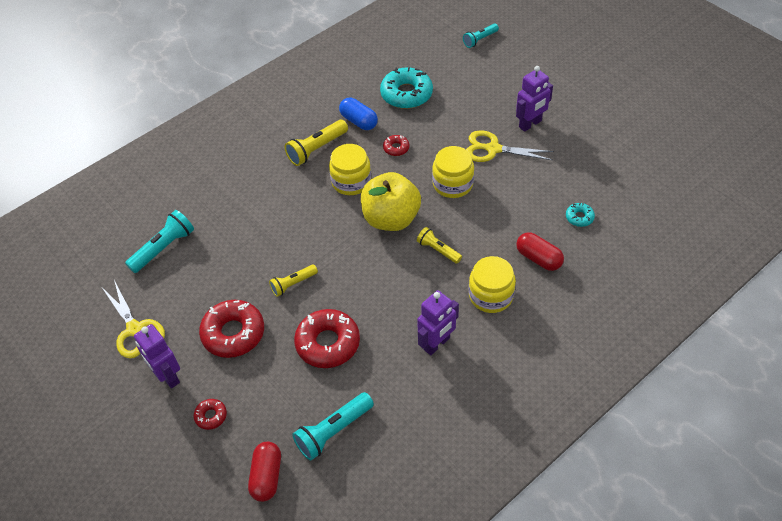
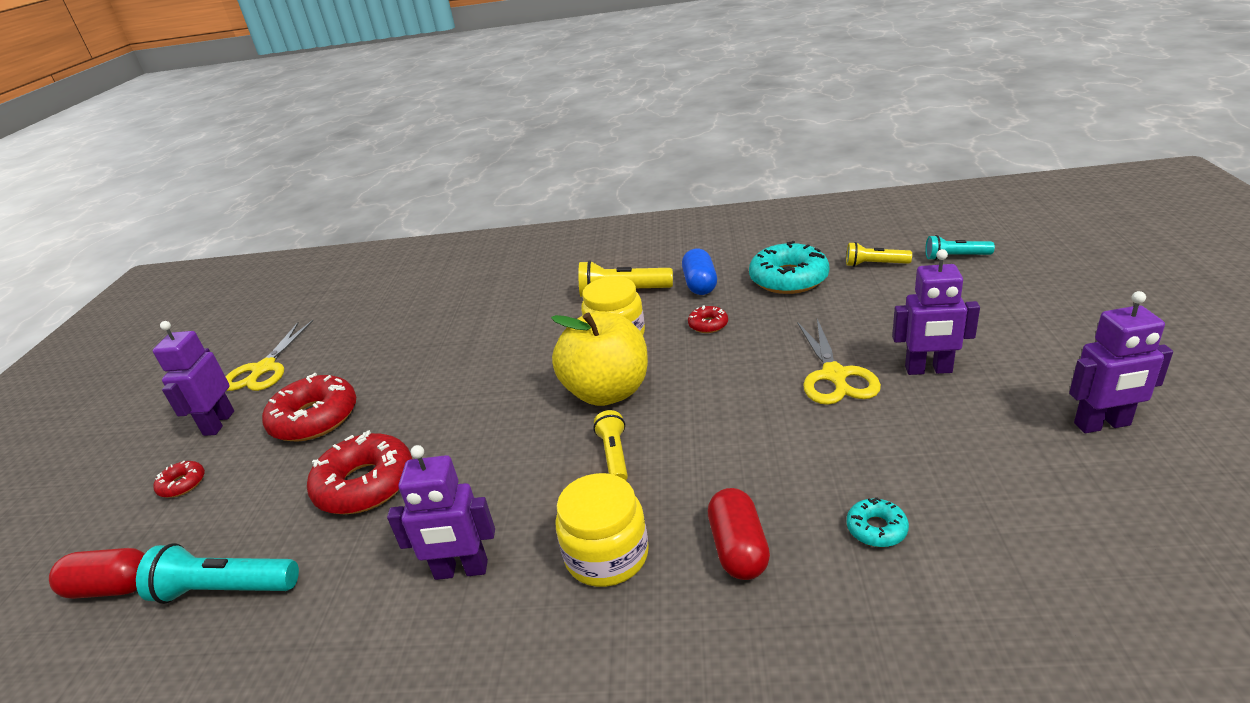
camera: 45 degrees right, 20 degrees down
(164, 248) = (382, 316): turquoise flashlight -> none
(267, 476) = (112, 587): red capsule -> red capsule turned 45 degrees clockwise
(293, 284) = (425, 403): yellow flashlight -> yellow flashlight (874, 264)
(452, 184) = (729, 391): yellow jar -> none
(493, 149) = (834, 376): yellow scissors -> yellow scissors turned 150 degrees counterclockwise
(617, 120) = (1102, 425): none -> purple robot

